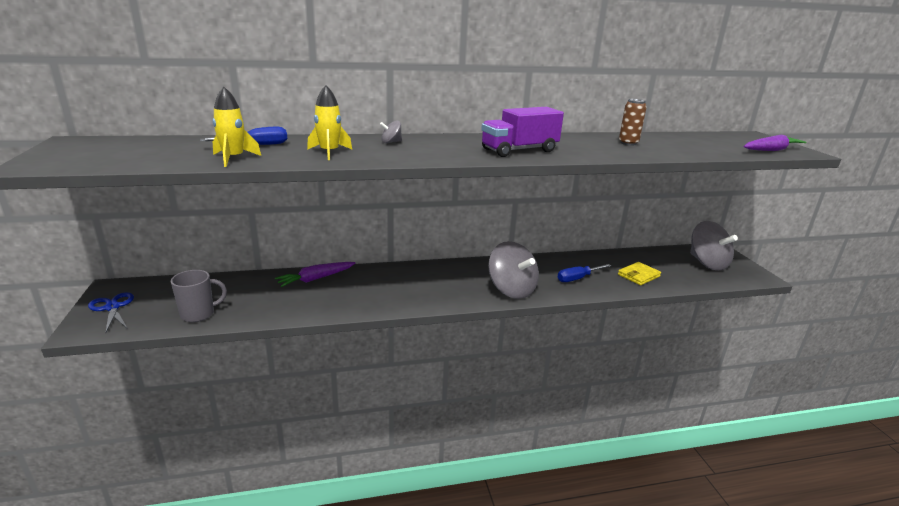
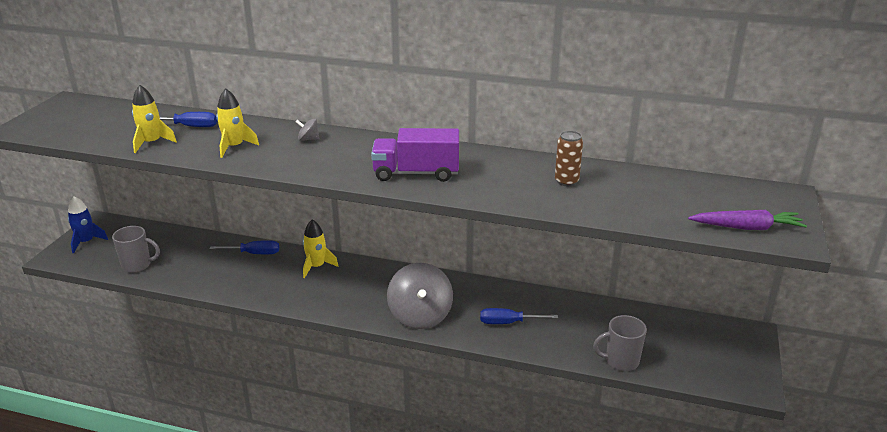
camera: 30 degrees right, 5 degrees up
(112, 307) = (86, 242): blue scissors -> blue rocket
(316, 279) = (254, 253): purple carrot -> blue screwdriver
(386, 276) = (317, 266): none -> yellow rocket
(638, 275) = (587, 339): yellow wallet -> none
(675, 283) = (621, 361): none -> grey mug
(707, 263) = (703, 348): grey spinning top -> none

